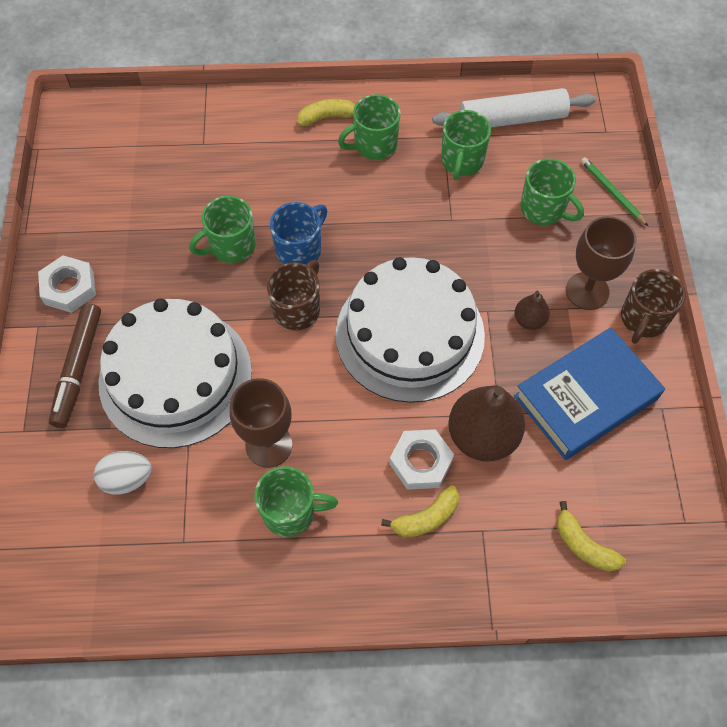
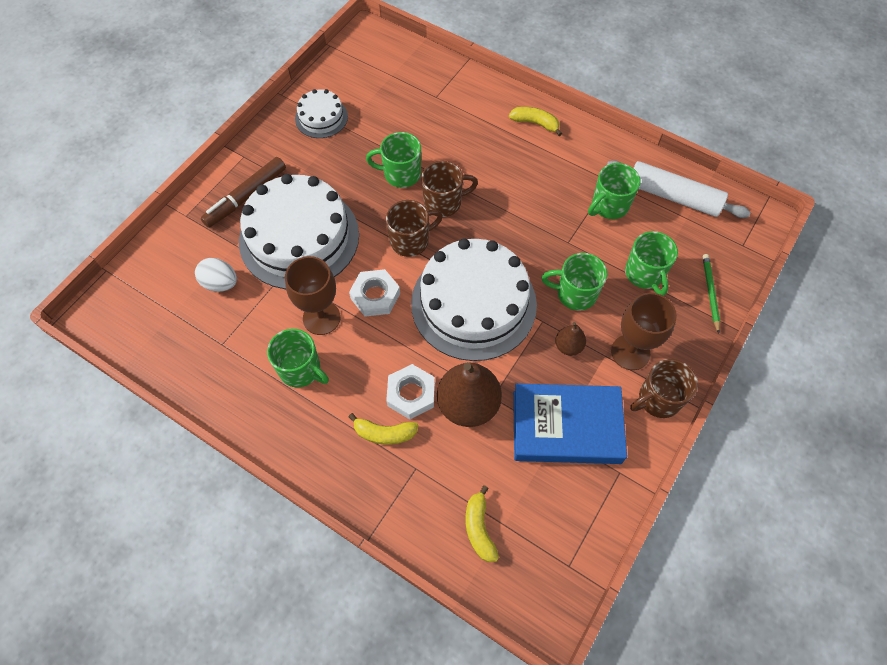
camera: 35 degrees right, 0 degrees up
(69, 288) = (280, 143): white nut -> white nut (375, 296)
(94, 234) = (321, 117): none -> white cake
(299, 250) = (443, 202): blue mug -> brown mug
(374, 145) = (553, 160): green mug -> green mug (575, 293)

